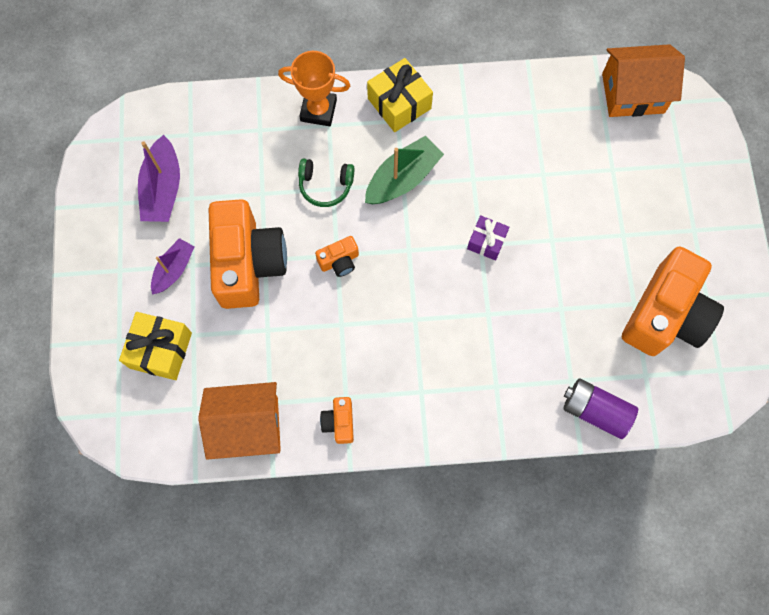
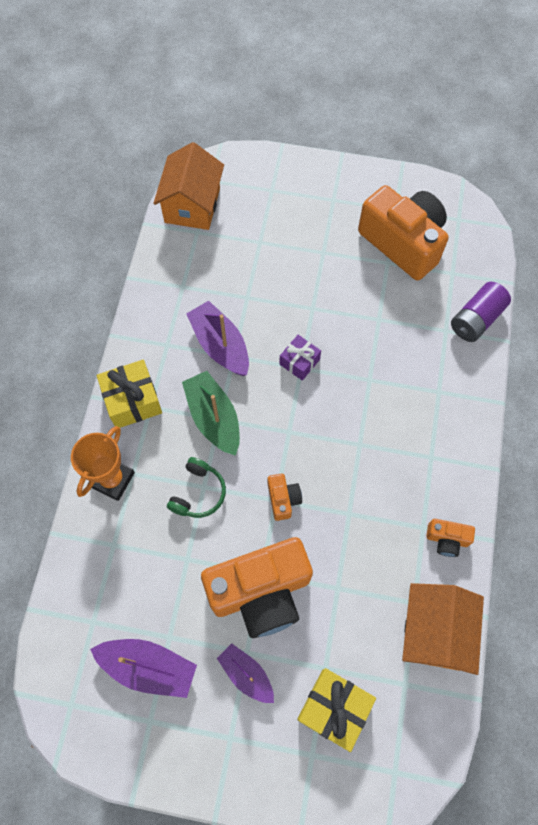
camera: 75 degrees left, 5 degrees down
(248, 263) = (261, 591): orange camera -> orange camera turned 150 degrees clockwise
(481, 163) = (220, 345): none -> purple boat

